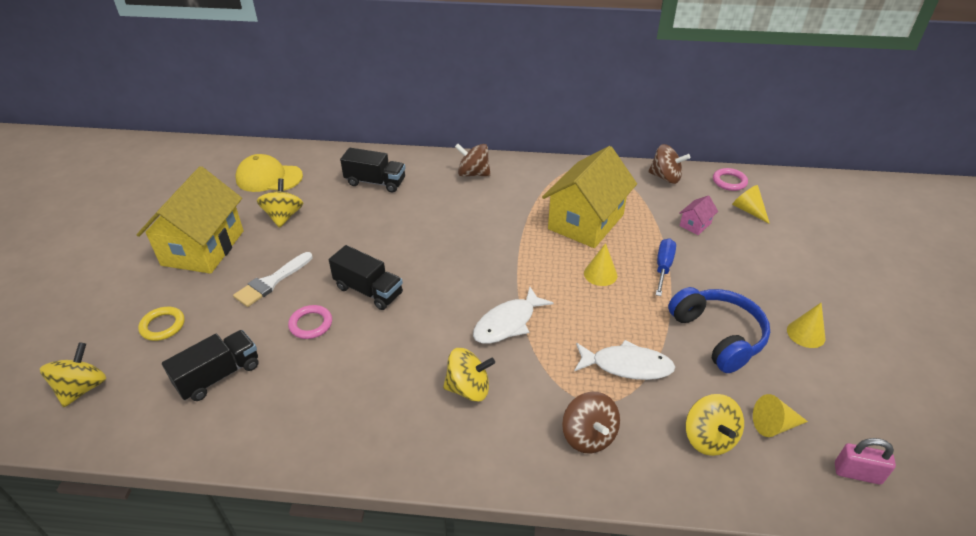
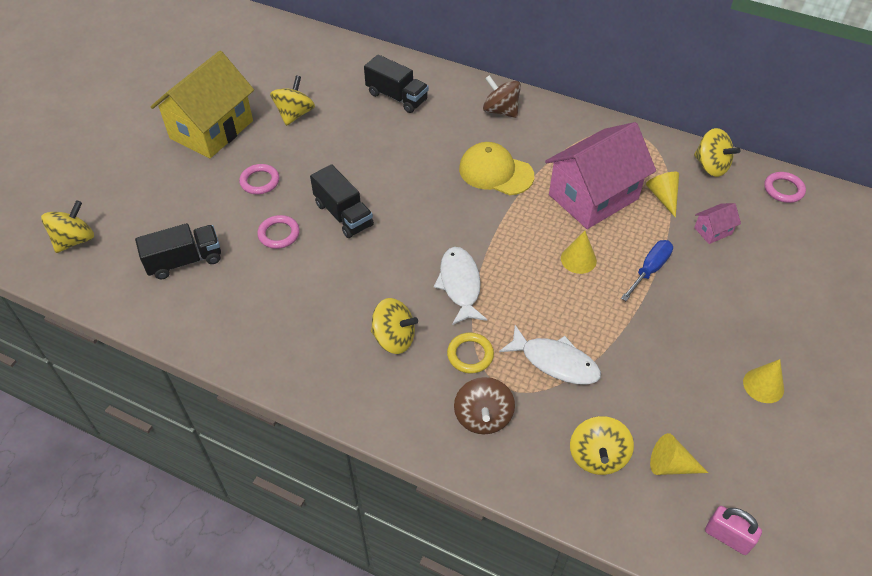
camera: 20 degrees right, 10 degrees up
(163, 326) = (153, 200): yellow ring -> yellow ring (470, 355)
(269, 178) = (296, 67): yellow cap -> yellow cap (495, 172)
(272, 282) = (260, 181): white brush -> pink ring
(508, 323) = (460, 285): white fish -> white fish turned 105 degrees clockwise
(586, 222) = (593, 197): yellow house -> pink house
(665, 177) = (711, 166): brown spinning top -> yellow spinning top
(718, 336) = (666, 359): blue headphones -> none
(748, 210) = (785, 230): yellow cone -> yellow cone (663, 197)

